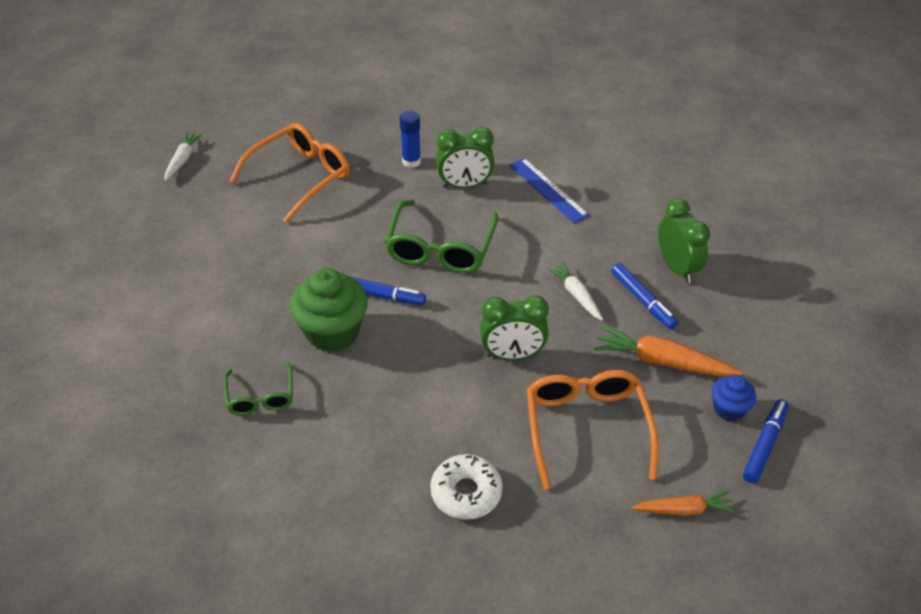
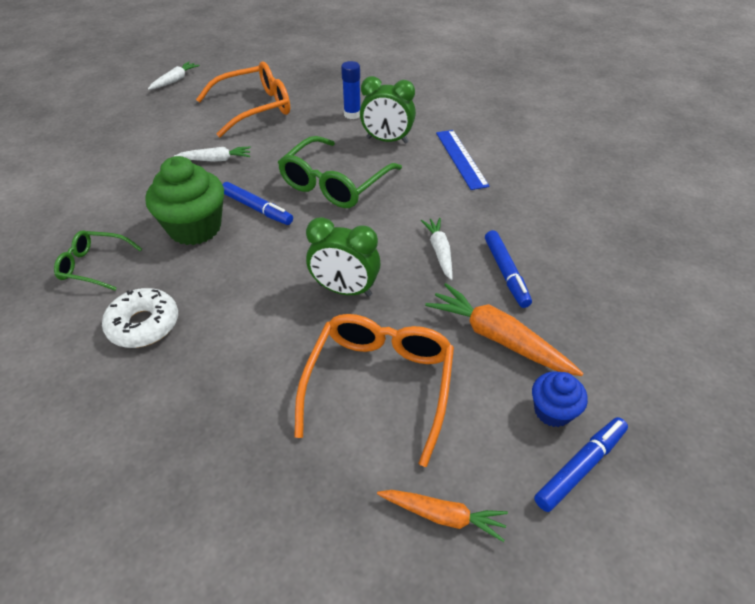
camera: 20 degrees right, 0 degrees up
(260, 396) = (95, 266): green glasses -> green glasses turned 90 degrees clockwise
(301, 251) = (216, 160): none -> white carrot
(466, 492) = (214, 414): white donut -> white donut (144, 325)
(677, 268) = (557, 251): green clock -> none

